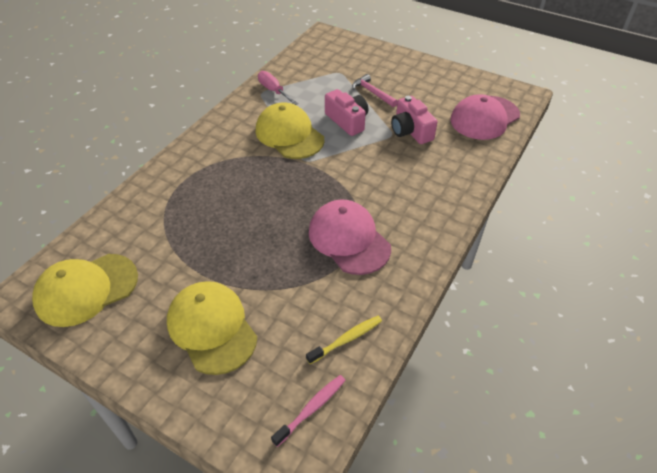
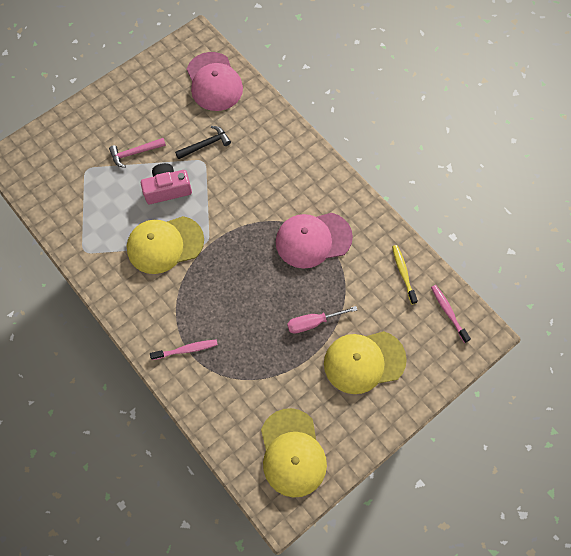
camera: 70 degrees left, 20 degrees up
(185, 178) = (186, 349): none -> pink toothbrush
(273, 90) = (87, 238): pink screwdriver -> pink screwdriver (312, 323)
(411, 131) = (205, 145): pink camera -> black hammer

